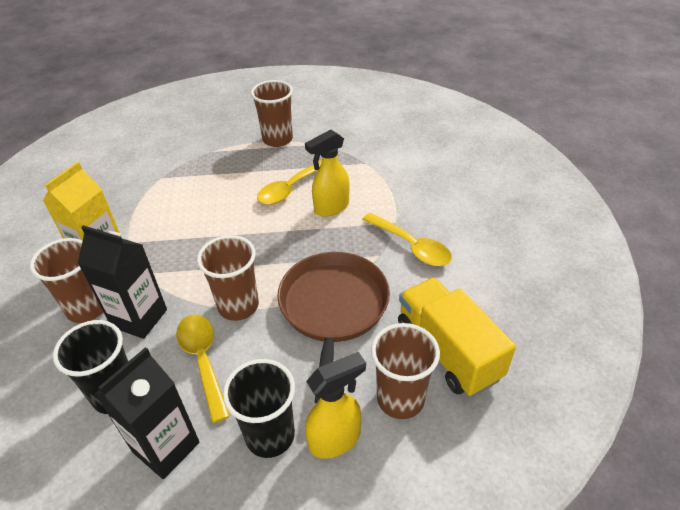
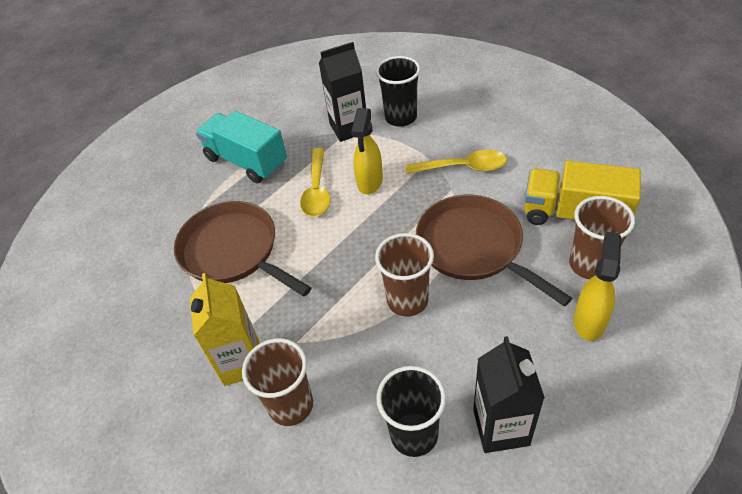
camera: 40 degrees left, 5 degrees up
(139, 318) = (346, 373): black carton -> black carton (349, 128)
(192, 189) = (233, 251): none -> brown pan
(203, 360) = (440, 355): yellow spoon -> none
(270, 435) = (551, 356): black cup -> black cup (401, 117)
(277, 139) = (246, 161): brown cup -> turquoise truck

